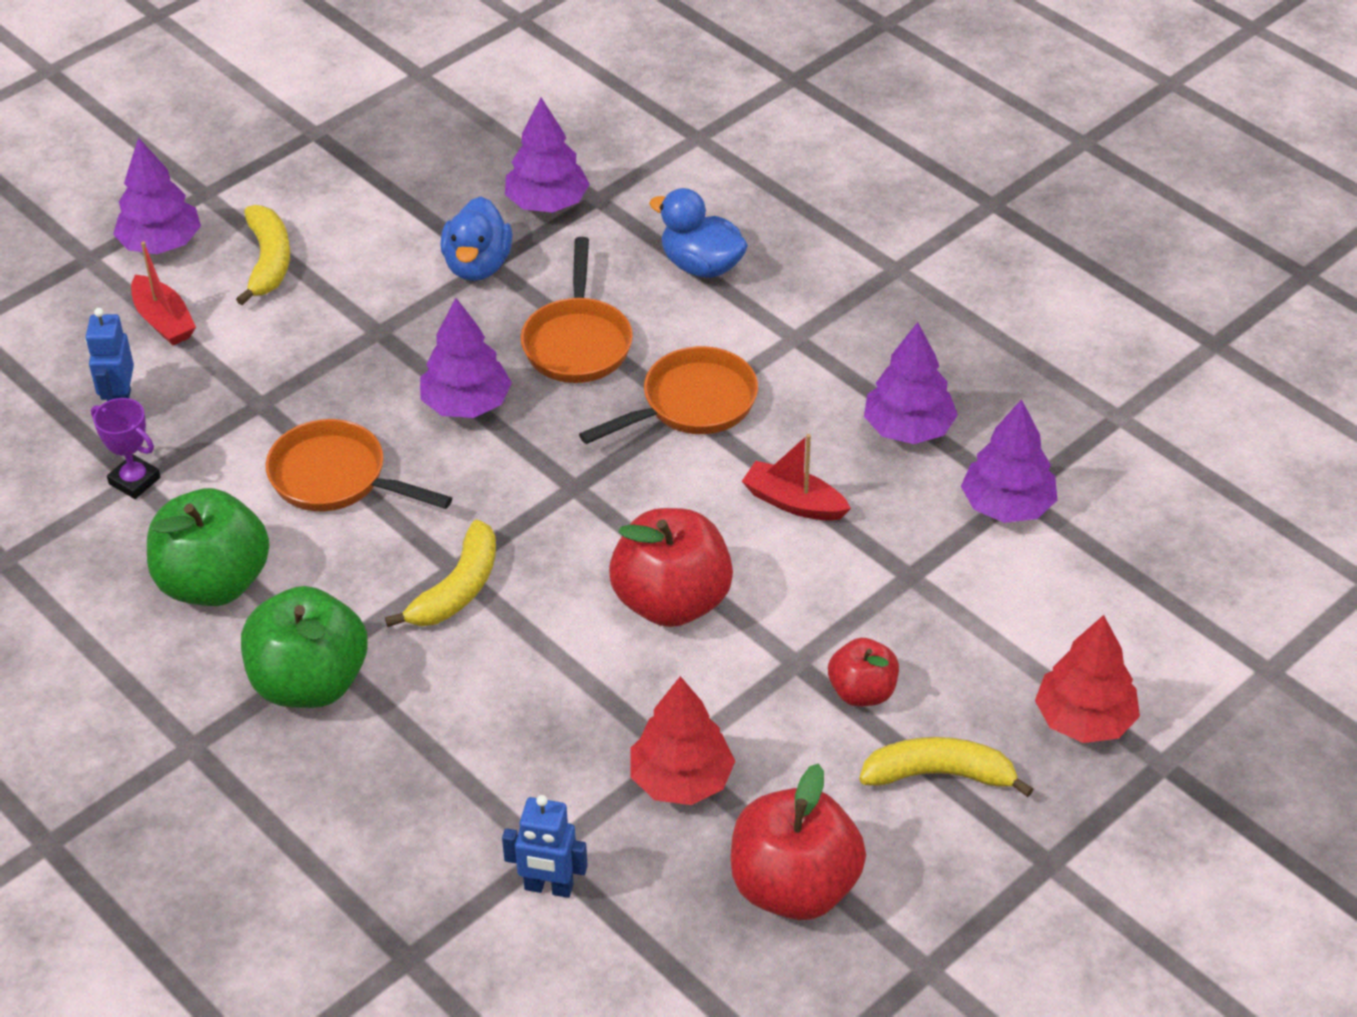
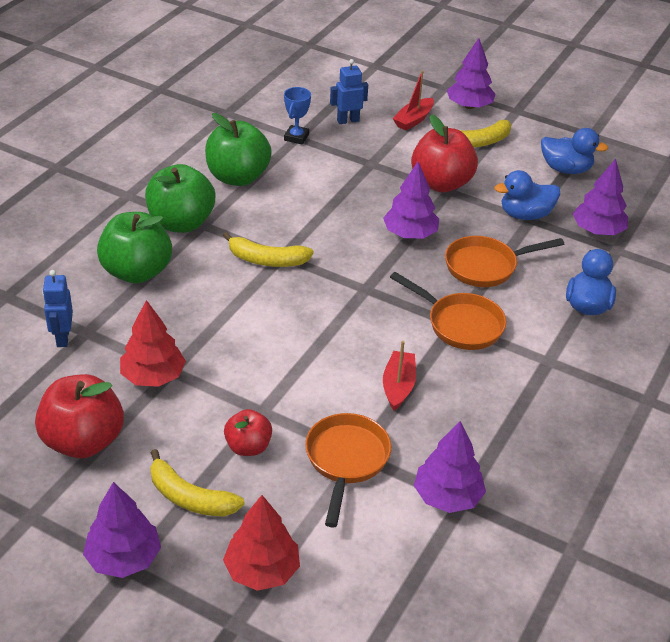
camera: 70 degrees right, 5 degrees down
(134, 481) = (296, 137): purple trophy -> blue trophy
(336, 478) = (329, 200): orange pan -> orange pan (346, 461)
(387, 188) = (566, 169): none -> blue duck
(418, 764) = (137, 272): none -> green apple
(671, 601) = (291, 346): red apple -> red apple (441, 183)
(908, 428) = (495, 431): purple tree -> purple tree (124, 558)
(939, 775) = (190, 497): yellow banana -> yellow banana turned 135 degrees clockwise

